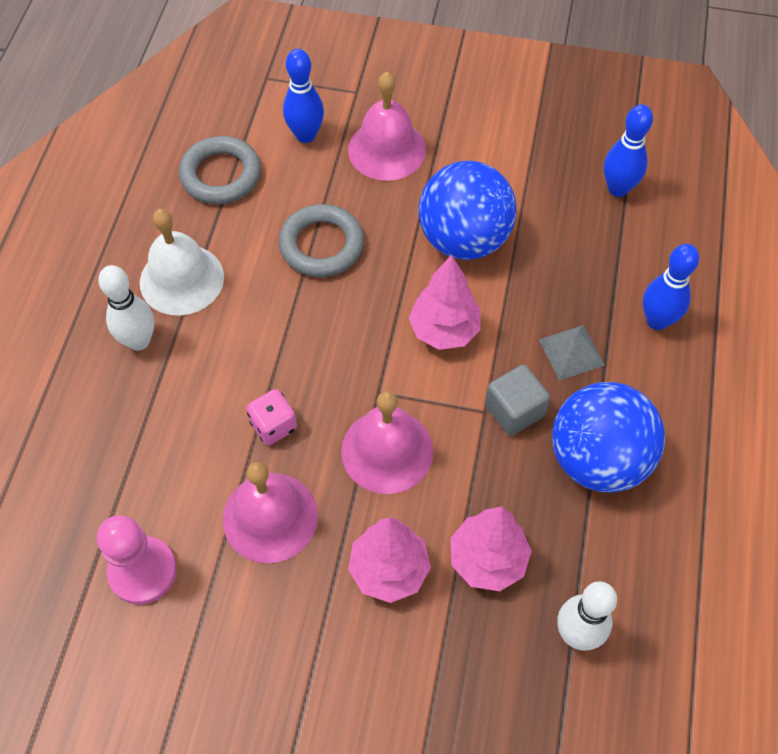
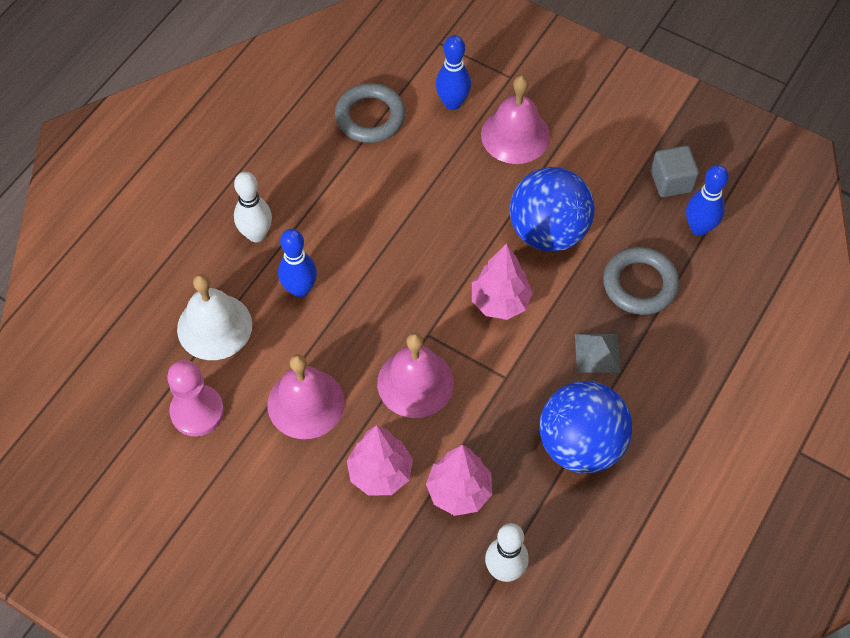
camera: 20 degrees right, 0 degrees up
(181, 279) = (307, 195): white bell -> white bell (214, 326)
(274, 425) = (335, 334): pink dice -> none
(321, 245) = (429, 201): grey ring -> grey ring (640, 284)
(514, 410) = (529, 384): grey cube -> grey cube (671, 181)
(657, 320) = (681, 350): blue bowling pin -> blue bowling pin (300, 289)

